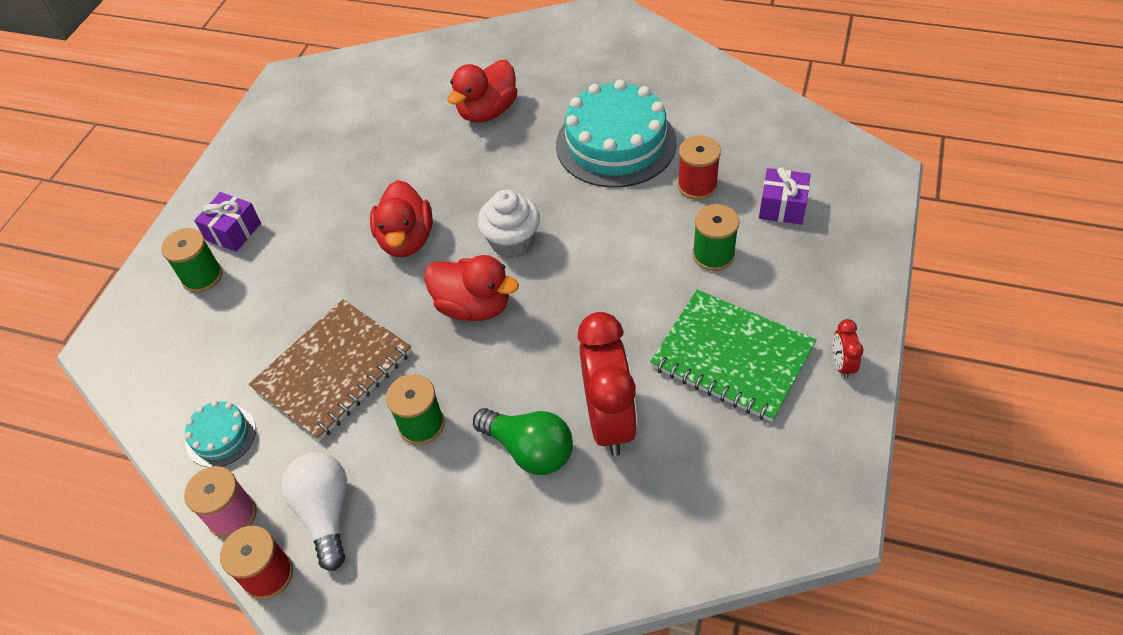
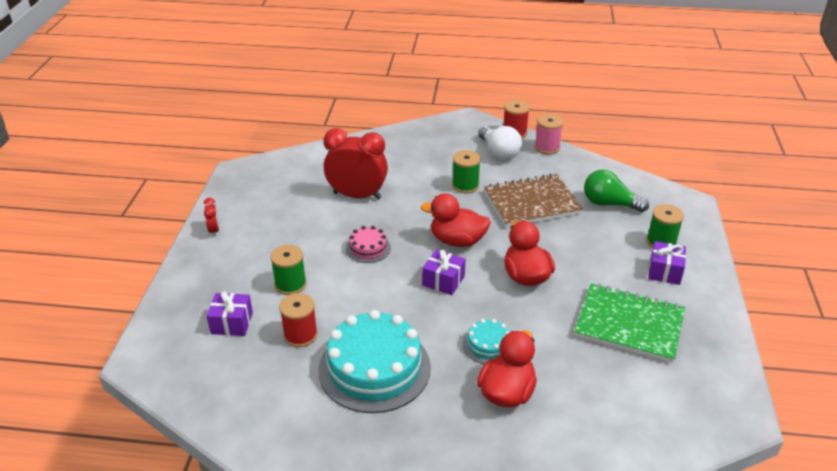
camera: 165 degrees right, 15 degrees down
(221, 436) = (577, 172): turquoise cake -> turquoise cake (488, 345)
(333, 371) = (532, 203): brown notebook -> brown notebook turned 45 degrees clockwise
(512, 243) = (443, 281): white cupcake -> purple gift
(529, 450) = (400, 181): green light bulb -> green light bulb (609, 204)
(603, 305) = (368, 248): none -> pink cake
(609, 420) = (357, 196): red clock -> red clock turned 120 degrees clockwise
(732, 357) = (282, 229): green notebook -> green notebook (629, 324)

